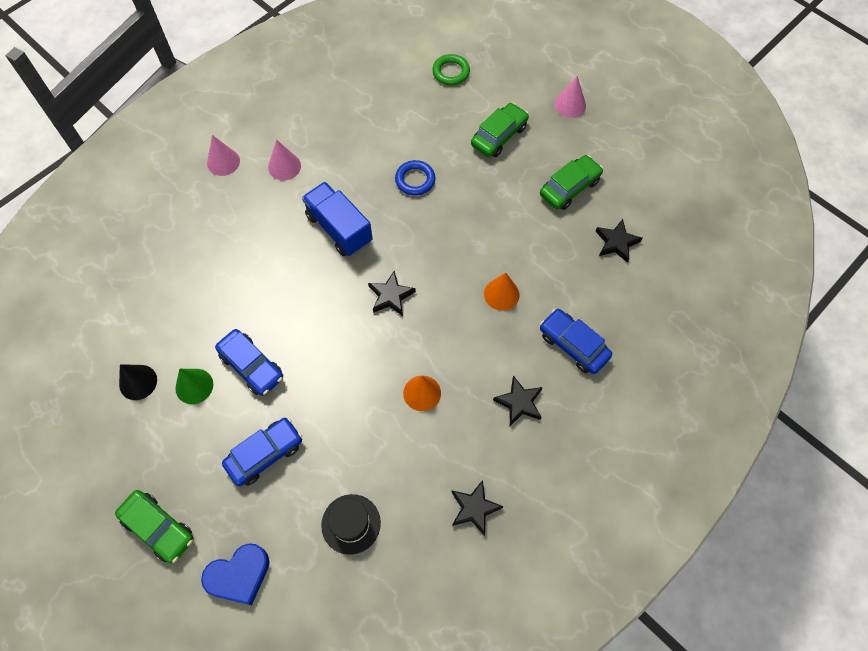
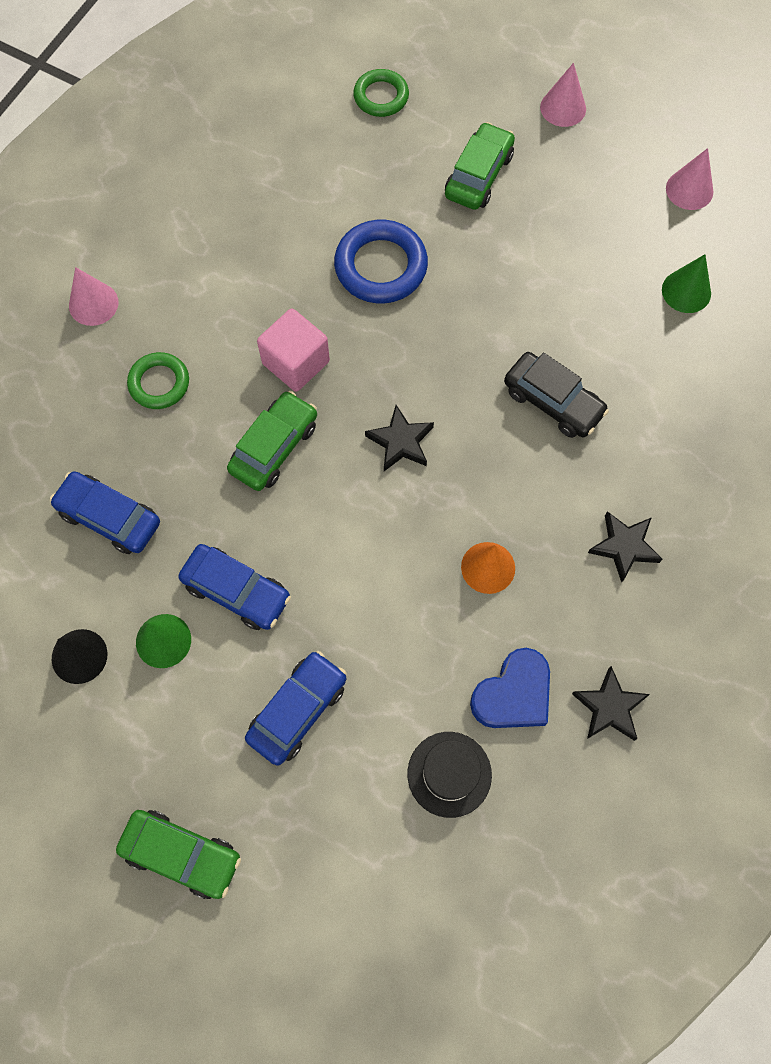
camera: 15 degrees left, 5 degrees up
(239, 575) = (318, 887): blue heart -> blue heart (513, 694)
(247, 221) = (159, 383): none -> green ring
(284, 166) = (186, 290): pink cone -> pink cone (689, 190)
(339, 229) = (296, 362): blue truck -> pink cube
(415, 180) = (381, 266): blue ring -> blue ring, size x1.58
(501, 294) = (553, 401): orange cone -> black car
(569, 188) = (599, 228): green car -> green car (274, 447)
(573, 345) = (672, 449): blue car -> blue car (109, 517)
(616, 243) = (686, 291): black star -> green cone

